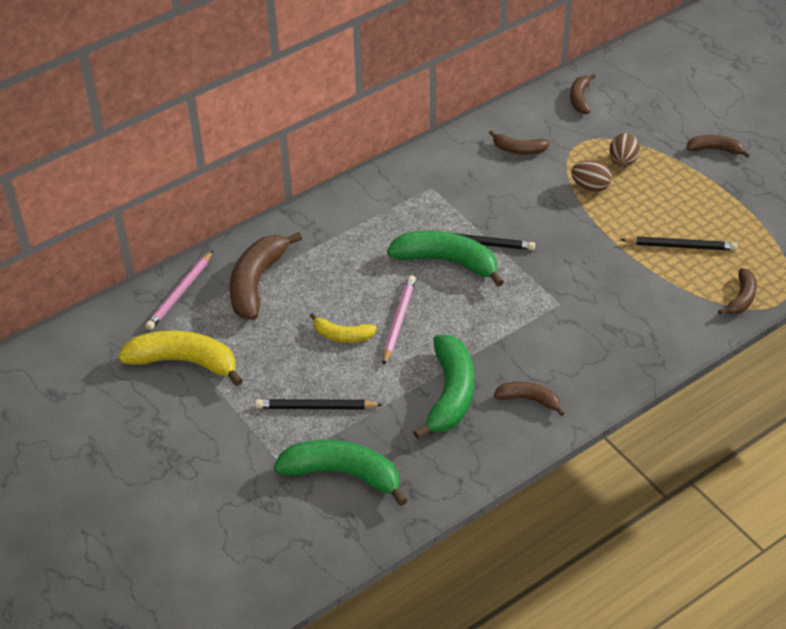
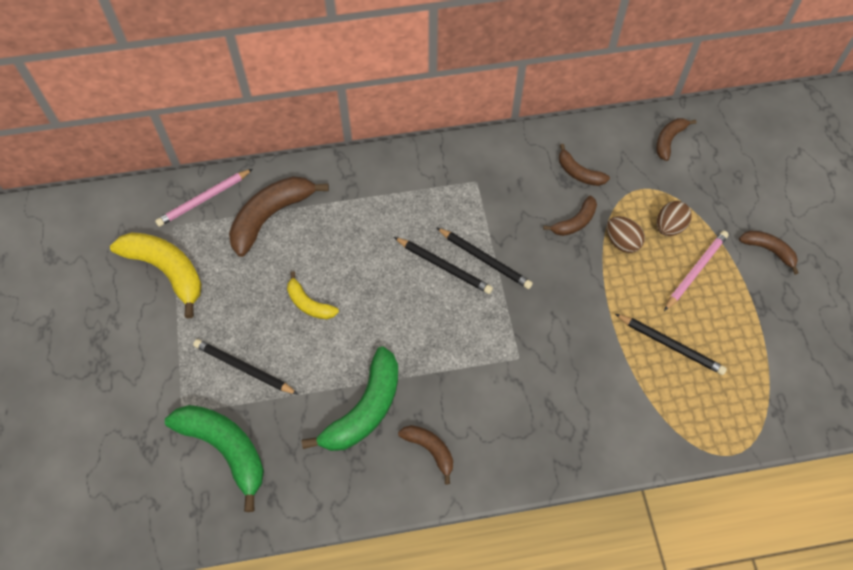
camera: 25 degrees right, 15 degrees up
(398, 321) = (365, 310): pink pencil -> pink pencil (695, 271)
(447, 262) = (444, 266): green banana -> black pencil
(741, 298) = (696, 431): brown banana -> brown banana (575, 222)

